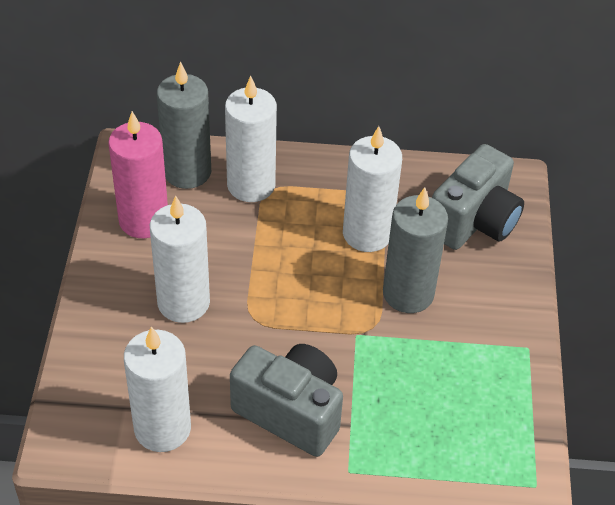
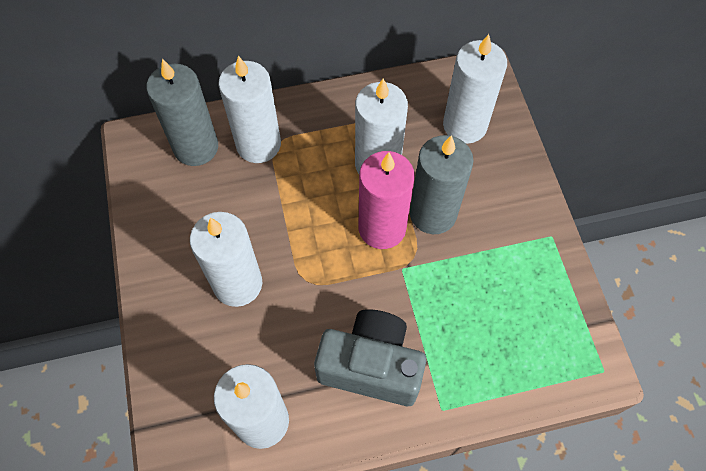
camera: 15 degrees left, 15 degrees up
(143, 220) = (172, 209): pink candle -> pink candle (382, 228)
(474, 222) = (465, 125): grey camera -> white candle

